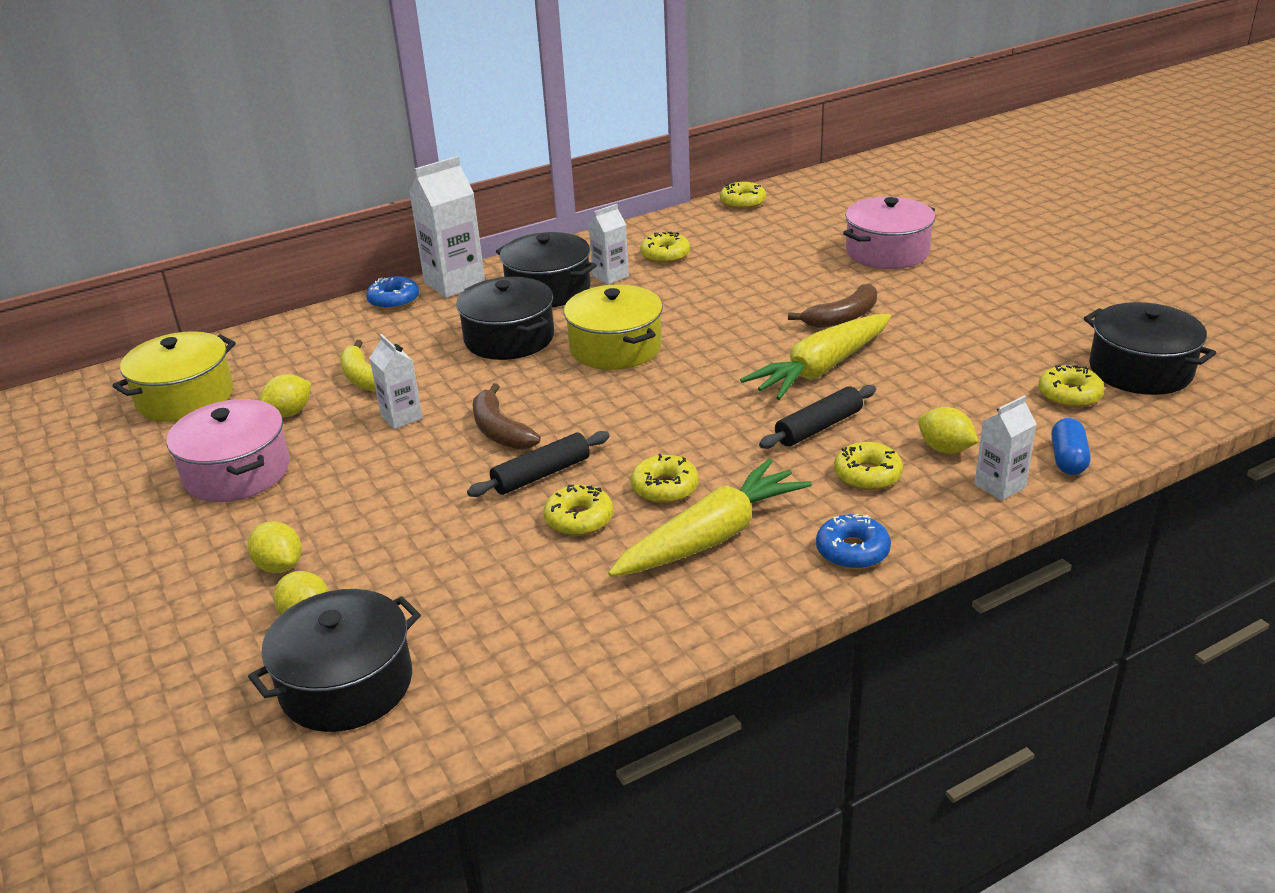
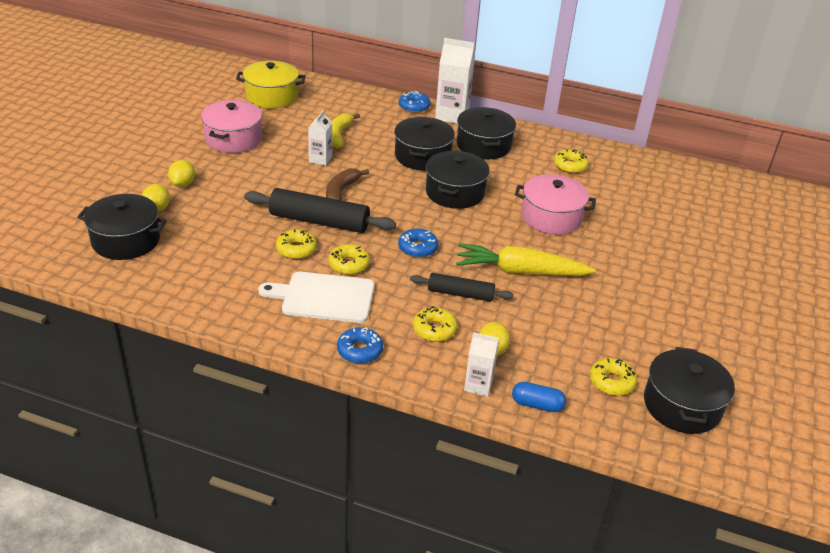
camera: 45 degrees right, 5 degrees up
(289, 413) = (290, 128): yellow lemon -> none
(541, 474) = (319, 221): black rolling pin -> black rolling pin, size x1.64
(610, 276) = (523, 158): white carton -> none
(615, 347) = (455, 192): yellow pot -> black pot
(694, 420) = (417, 248): none -> blue donut
(712, 537) = (324, 297): yellow carrot -> white cutting board
(742, 202) = (670, 166): yellow donut -> none
(842, 317) = (586, 257): brown banana -> none
(887, 252) = (688, 244): pink pot -> pink pot (551, 217)
(1068, 459) = (537, 405): blue capsule -> blue capsule turned 45 degrees clockwise

